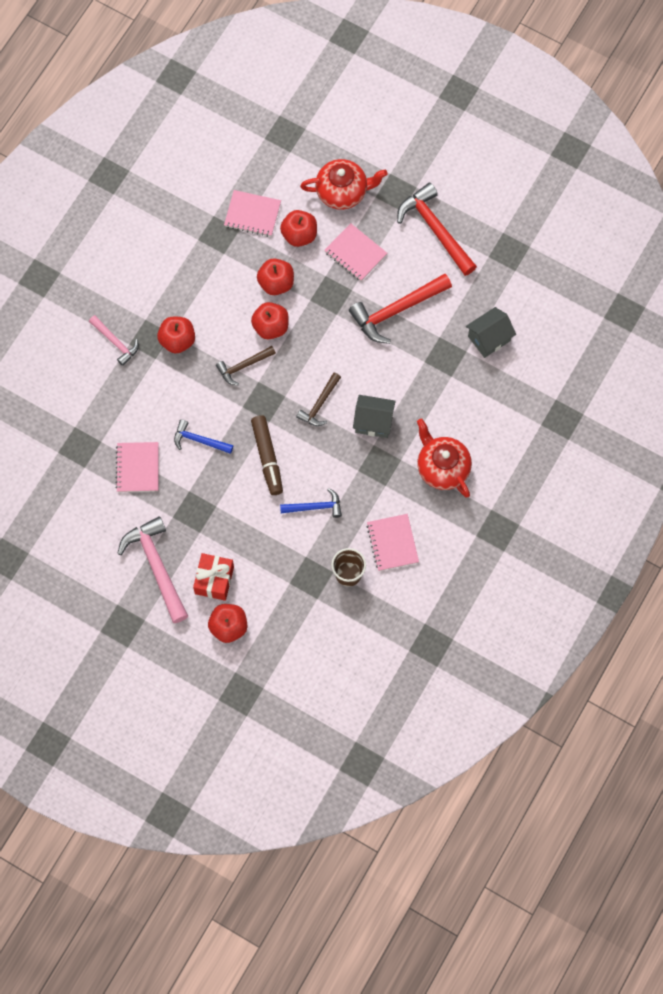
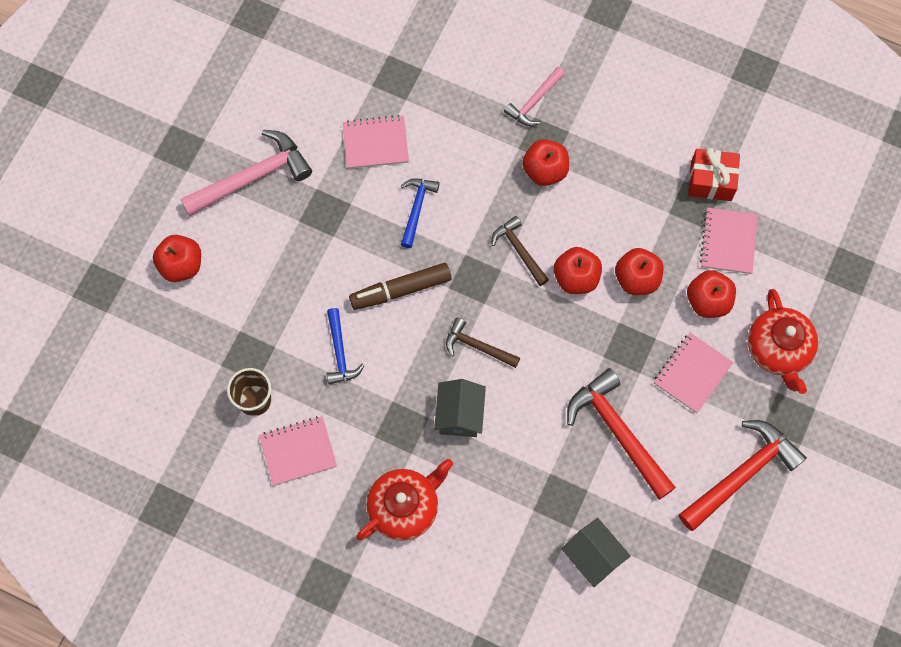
camera: 85 degrees right, 0 degrees up
(214, 580) = (239, 243): red gift -> red gift (711, 181)

